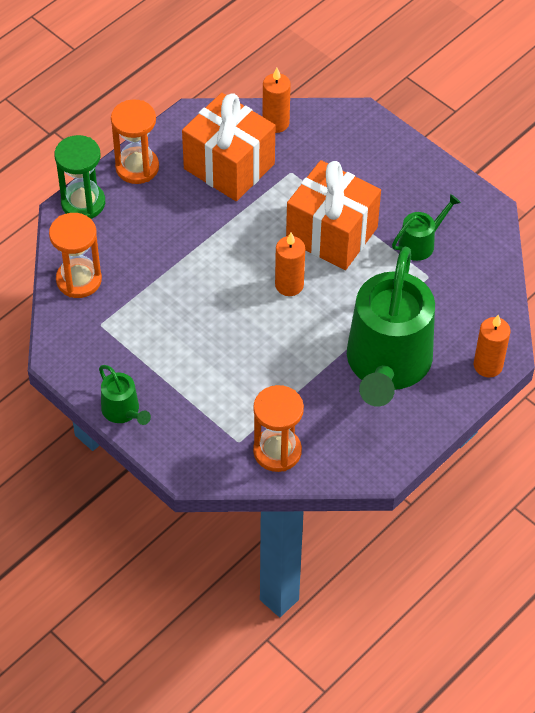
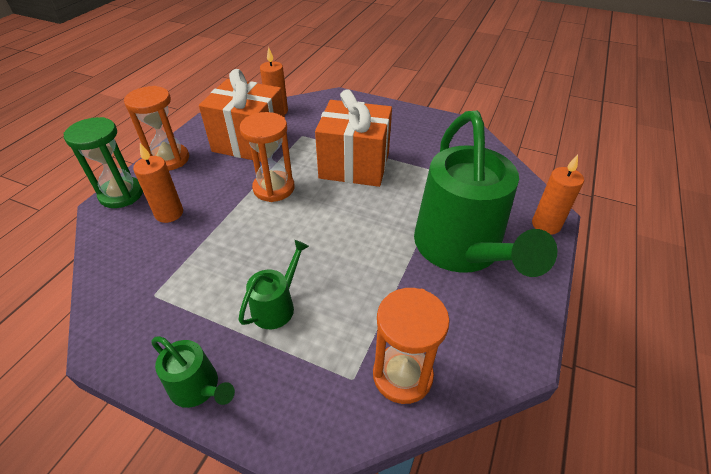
camera: 20 degrees left, 10 degrees down
(79, 280) = (123, 258): orange hourglass -> orange hourglass (274, 188)
(289, 285) = (336, 209): orange candle -> orange candle (169, 213)
(420, 243) = (428, 155): green watering can -> green watering can (276, 306)

